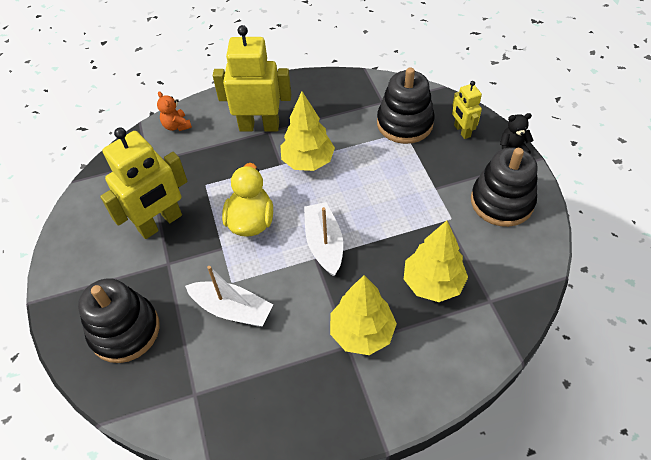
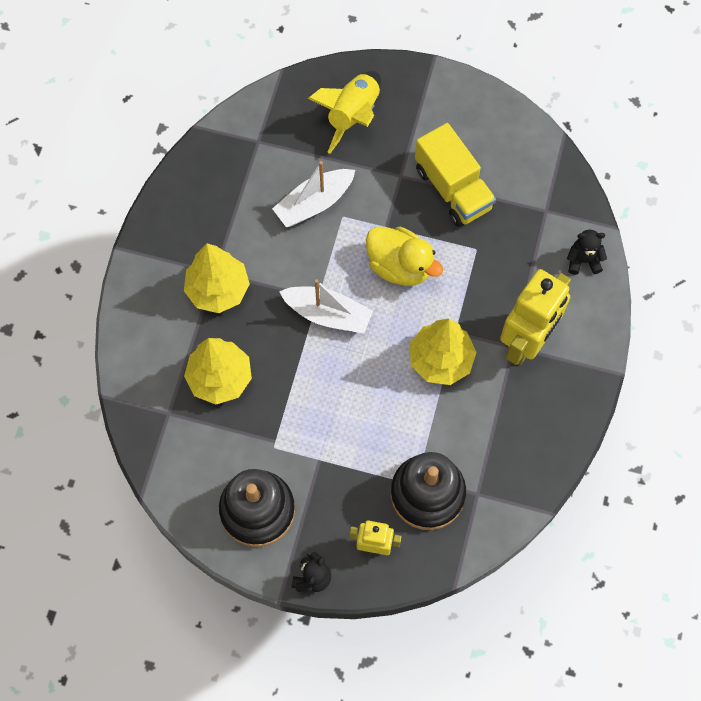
camera: 120 degrees right, 15 degrees up
(125, 330) = (353, 115): black stacking toy -> yellow rocket
(160, 223) = (453, 188): yellow robot -> yellow truck
(177, 126) = (583, 260): orange teddy bear -> black teddy bear

